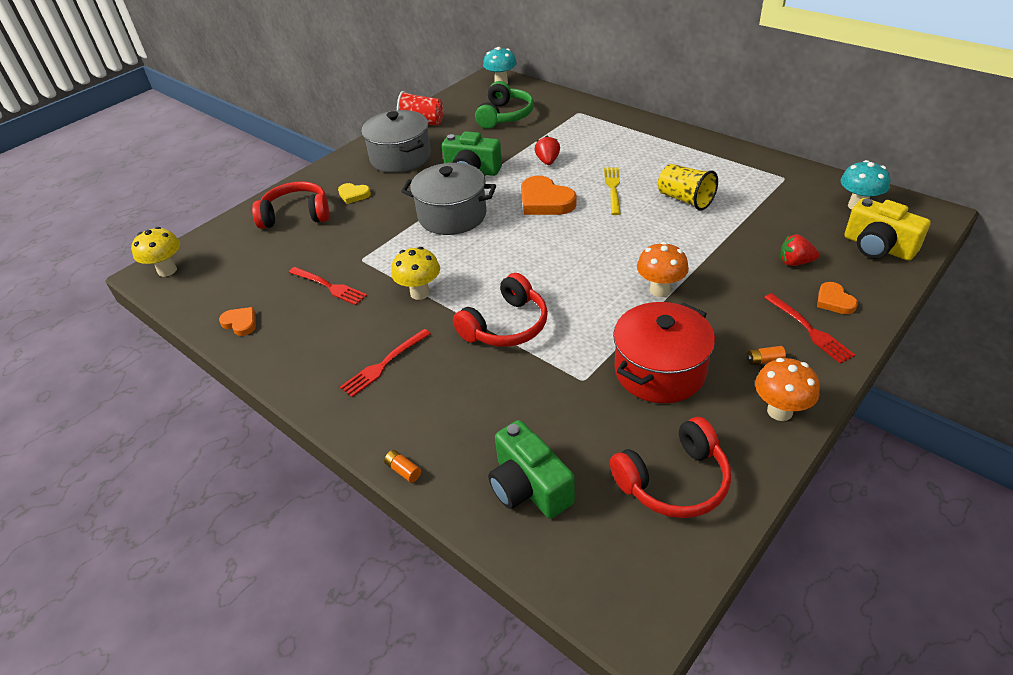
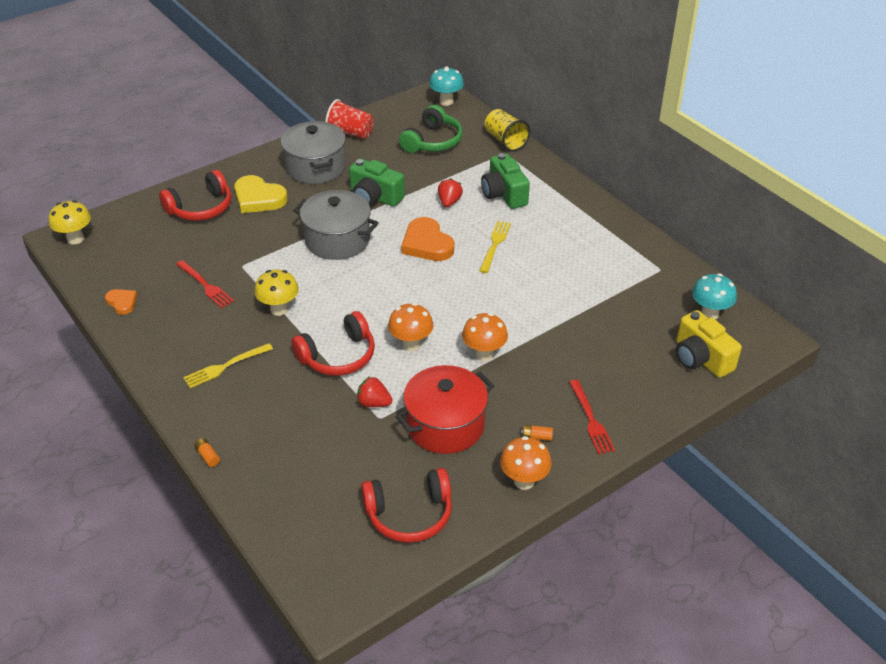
camera: 10 degrees right, 0 degrees up
(296, 215) = (201, 208): red headphones -> red headphones turned 135 degrees clockwise
(353, 195) = (258, 198): yellow heart -> yellow heart, size x1.81
(384, 364) = (225, 367): red fork -> yellow fork
(529, 487) = (297, 491): green camera -> green camera (504, 194)
(578, 297) = (411, 344): none -> orange mushroom
(685, 199) = (554, 271): yellow cup -> yellow cup (505, 141)
(795, 262) = (617, 356): red strawberry -> red strawberry (374, 403)
(834, 301) = (628, 399): orange heart -> none

